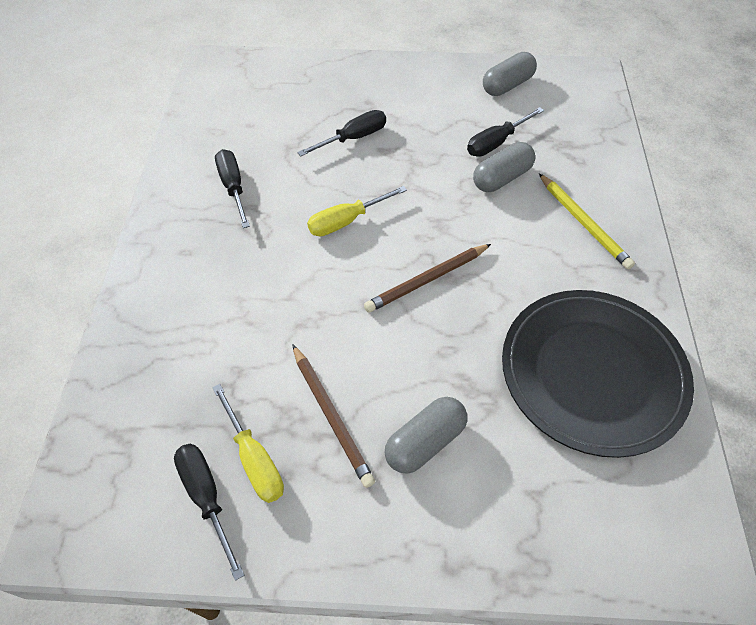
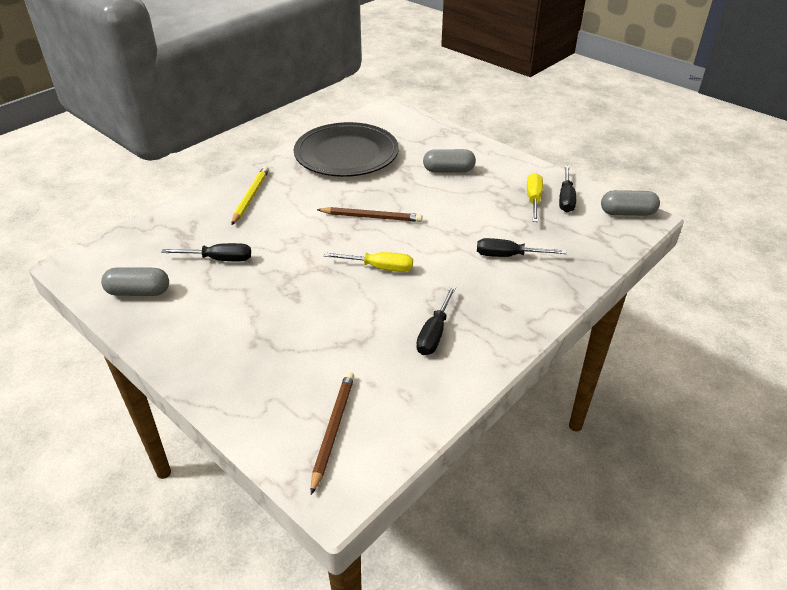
camera: 140 degrees left, 15 degrees down
(331, 416) = (483, 195): brown pencil -> brown pencil (333, 430)
(353, 138) = (305, 319): black screwdriver -> black screwdriver (508, 256)
(501, 178) = (252, 239): grey capsule -> grey capsule (627, 213)

